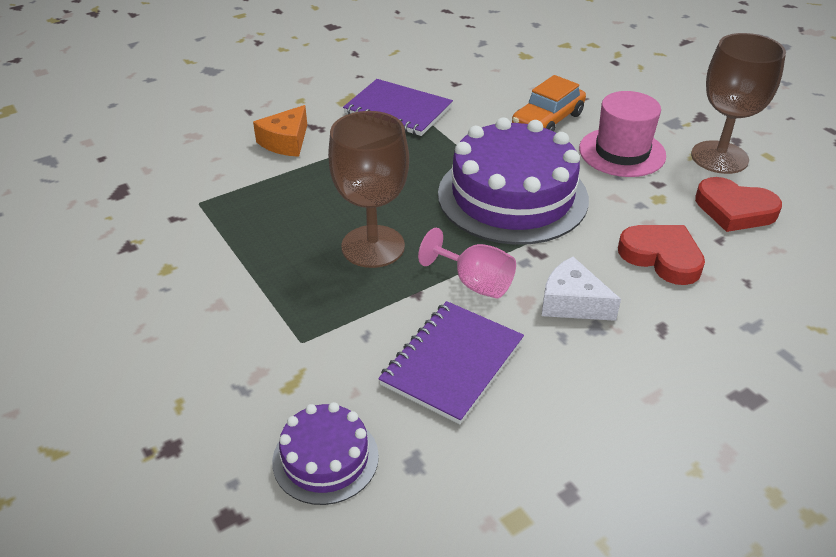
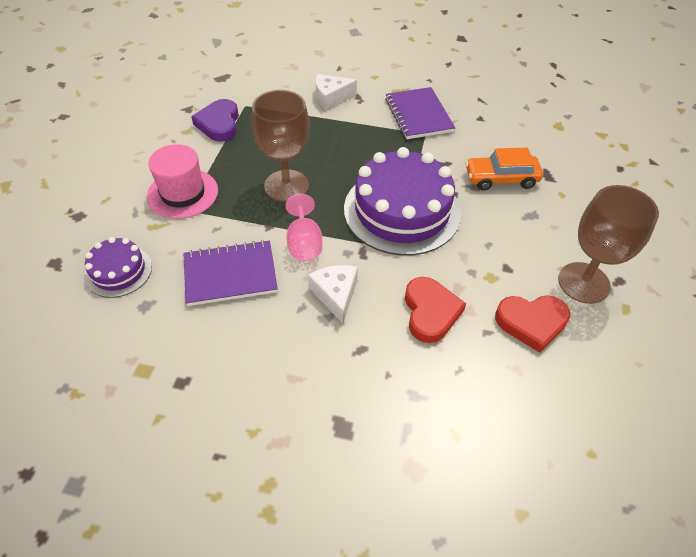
camera: 45 degrees right, 10 degrees up
(196, 238) = (219, 124): none -> purple heart
(286, 142) = (331, 97): orange cheese -> white cheese
(622, 152) = (517, 231): pink hat -> pink hat (183, 193)
(734, 210) = (531, 323): red heart -> red heart turned 75 degrees counterclockwise

